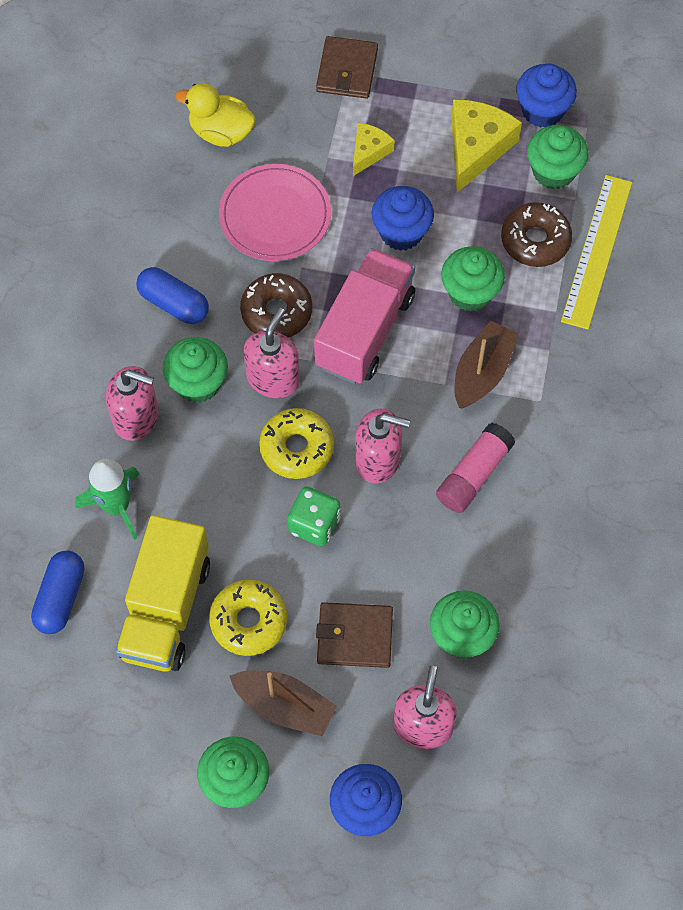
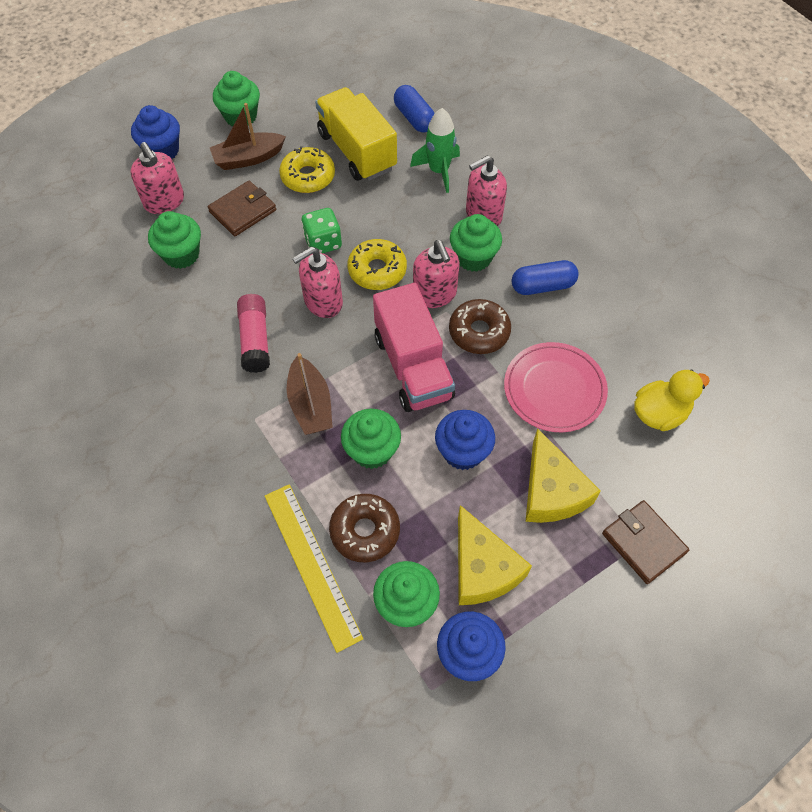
camera: 135 degrees right, 5 degrees down
(369, 152) = (551, 491): yellow cheese -> yellow cheese, size x1.73

